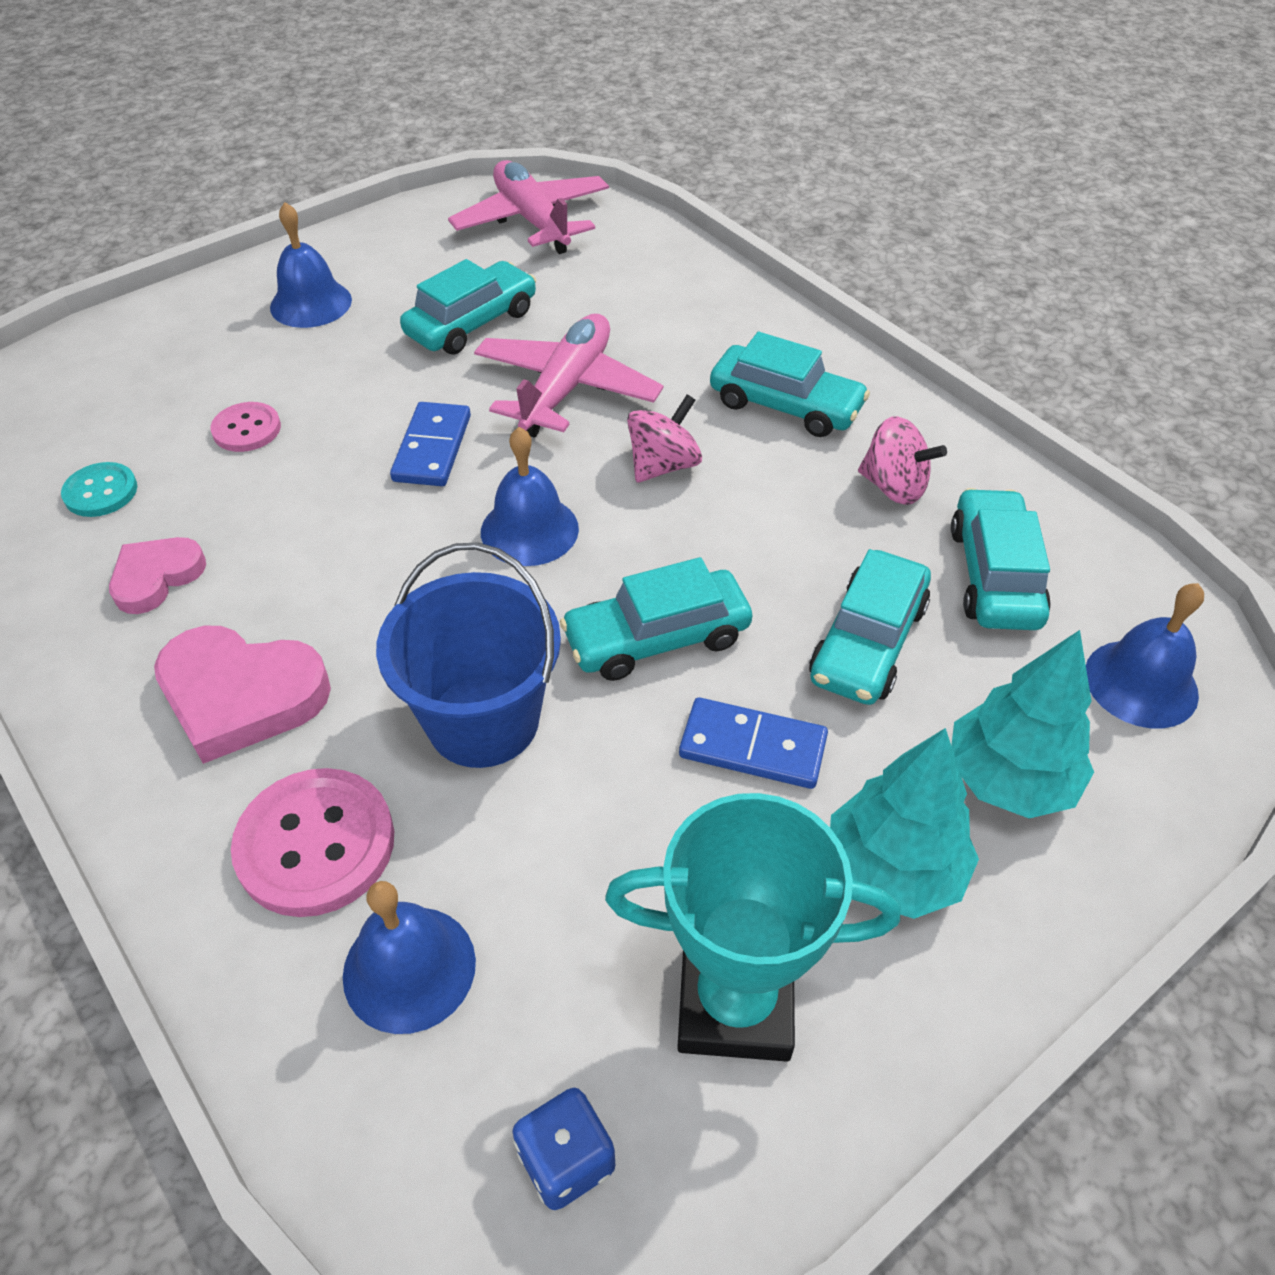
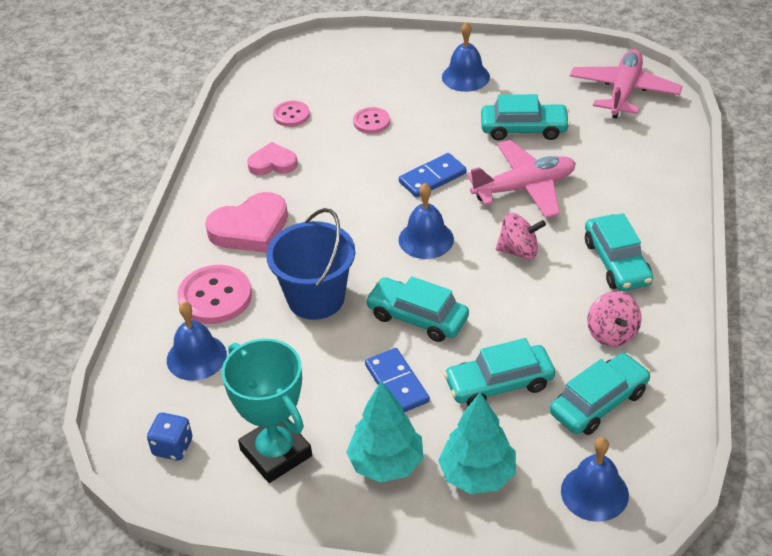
camera: 50 degrees right, 5 degrees down
(101, 492) = (291, 115): turquoise button -> pink button
(241, 696) = (250, 228): pink heart -> pink heart turned 90 degrees counterclockwise

